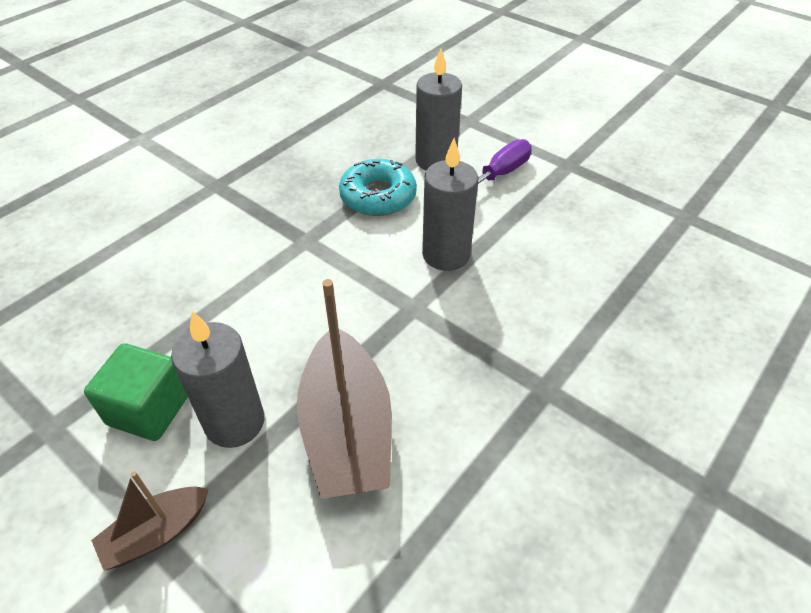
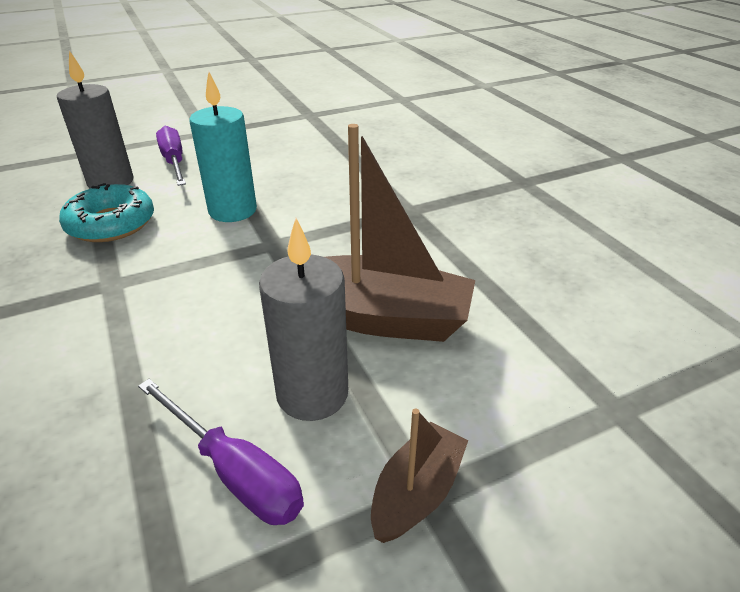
camera: 65 degrees left, 10 degrees down
(149, 409) = (234, 472): green cube -> purple screwdriver
(157, 533) = (417, 492): brown boat -> brown boat turned 135 degrees counterclockwise
(446, 255) = (232, 211): grey candle -> turquoise candle

